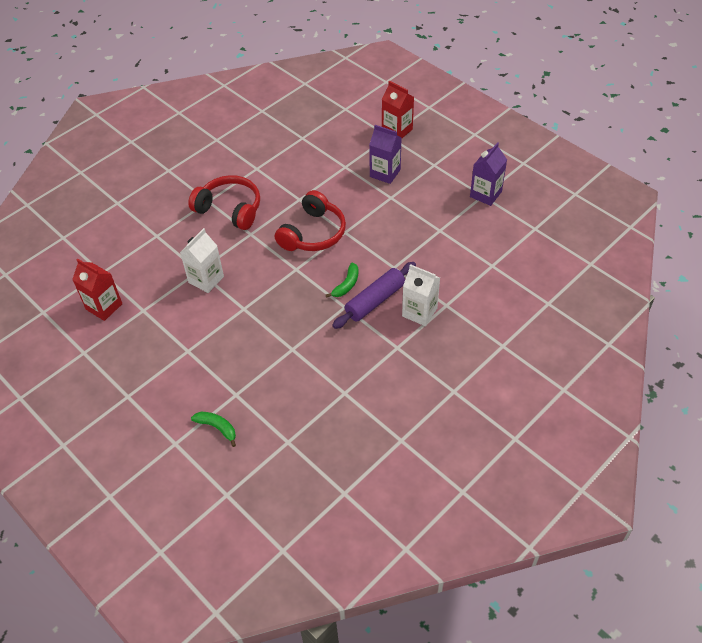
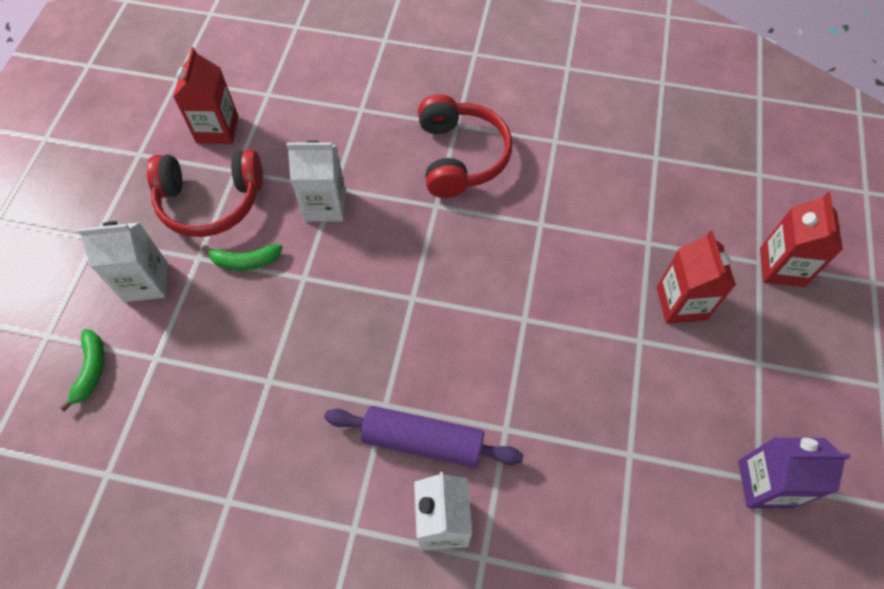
camera: 55 degrees right, 10 degrees up
(181, 381) = (146, 282): none -> white carton
(313, 233) = (491, 279): red headphones -> red headphones (211, 201)
(346, 285) = (427, 382): green banana -> green banana (246, 261)
(385, 173) = (681, 303): purple carton -> red carton

